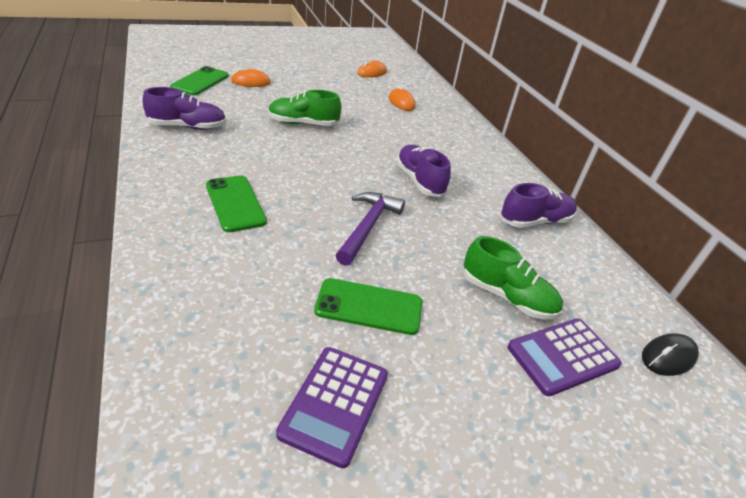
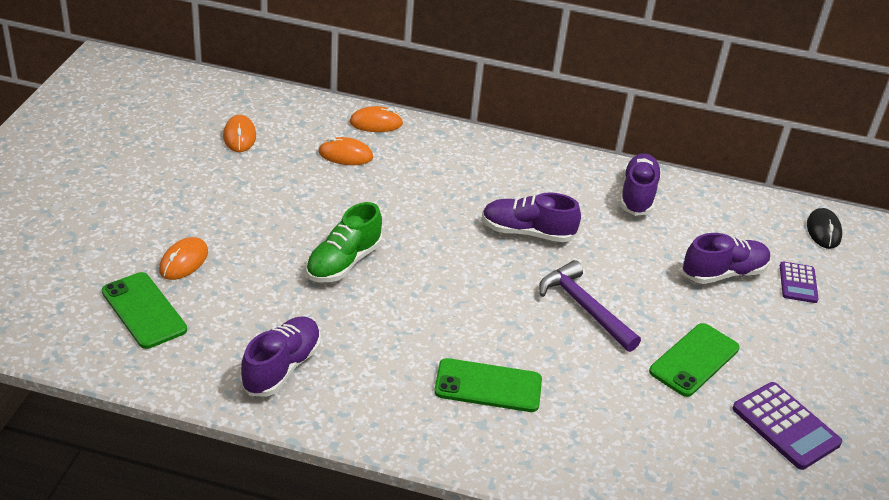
camera: 55 degrees left, 0 degrees up
(445, 104) = (376, 123): none -> orange mouse
(507, 296) = (723, 273): green shoe -> purple shoe
(563, 356) = (798, 283): purple calculator -> purple calculator, size x0.63

